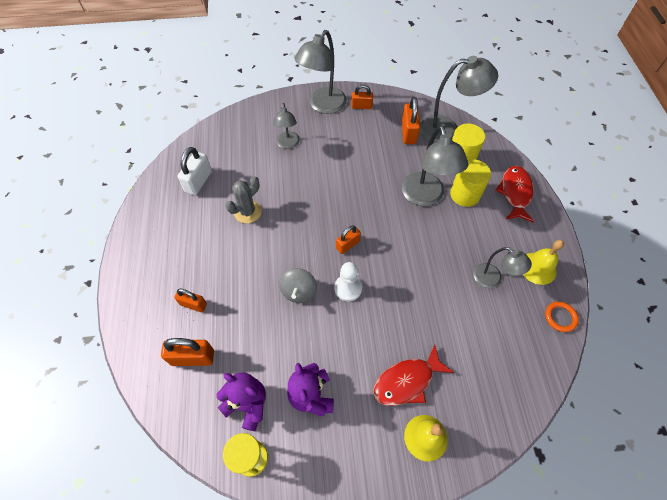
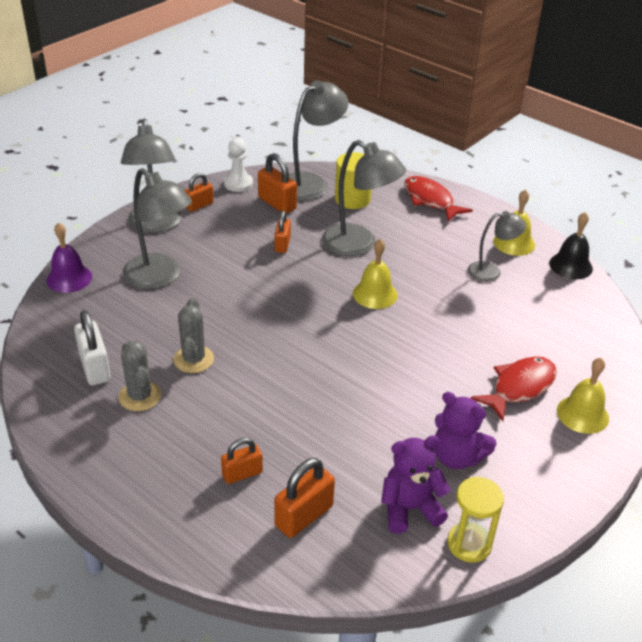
camera: 45 degrees left, 20 degrees down
(199, 216) = (140, 396): none -> grey cactus
(244, 115) = (69, 278): none -> purple bell
(288, 144) = (160, 277): grey lamp -> grey lamp, size x1.69
(299, 291) = (338, 389): grey spinning top -> none
(348, 245) = (336, 323): orange padlock -> orange padlock (282, 244)
(348, 288) = (381, 356): white pawn -> white pawn (238, 183)
(394, 241) = (375, 294): none -> yellow bell
(407, 381) = (519, 387): red fish -> red fish turned 150 degrees counterclockwise
(465, 194) = (391, 224): yellow cylinder -> none
(560, 317) = (570, 266): orange ring -> black bell

